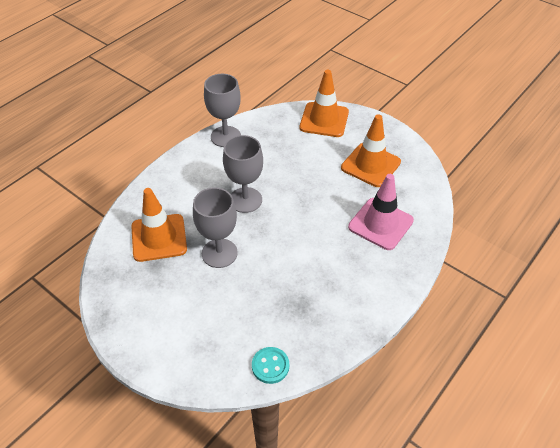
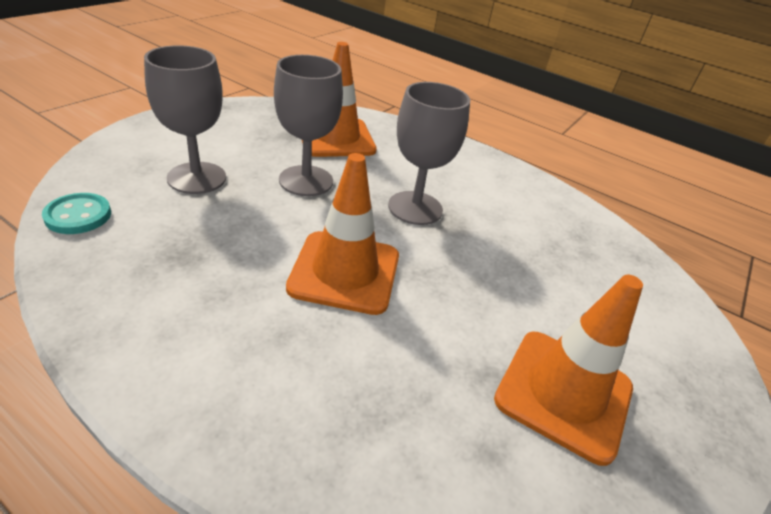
camera: 80 degrees right, 10 degrees down
(225, 136) = (548, 195): grey goblet -> grey goblet (197, 178)
(324, 120) = (666, 319): orange traffic cone -> orange traffic cone (345, 272)
(380, 224) = (376, 394): pink traffic cone -> none

